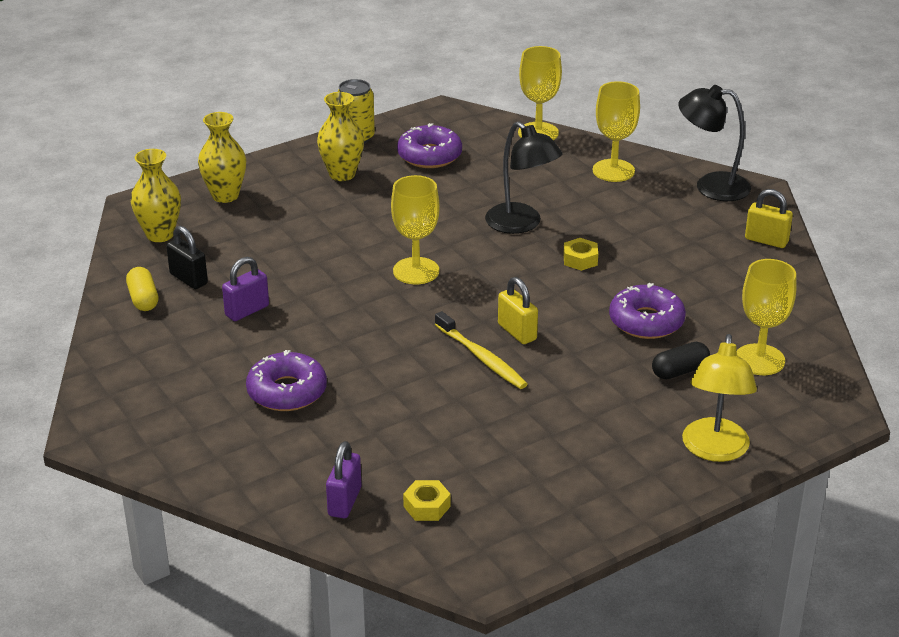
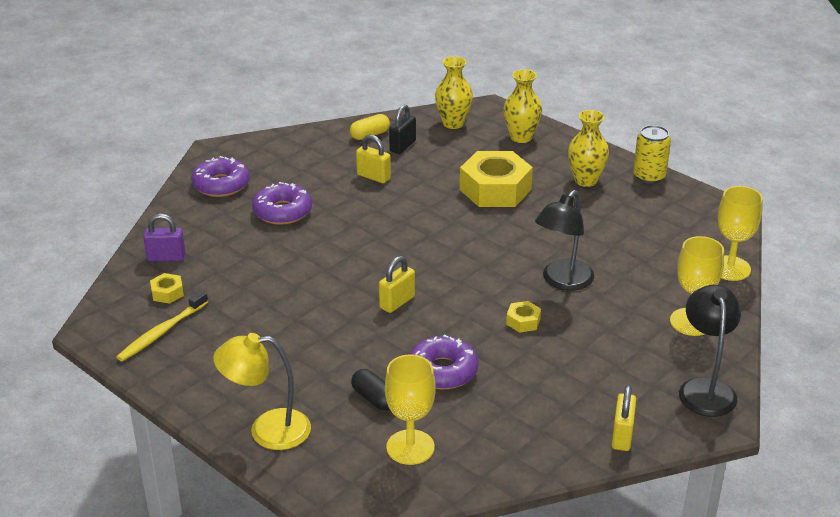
camera: 75 degrees right, 0 degrees up
(247, 311) = (373, 177): purple padlock -> yellow padlock
(326, 232) = (495, 189): none -> yellow nut
(416, 271) = (461, 239): yellow goblet -> none
(429, 155) = (645, 217): purple donut -> purple donut (221, 185)
(482, 358) = (354, 290): yellow toothbrush -> yellow toothbrush (161, 332)

